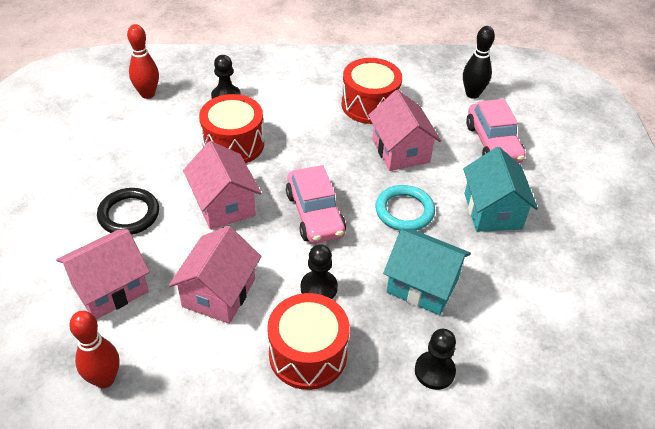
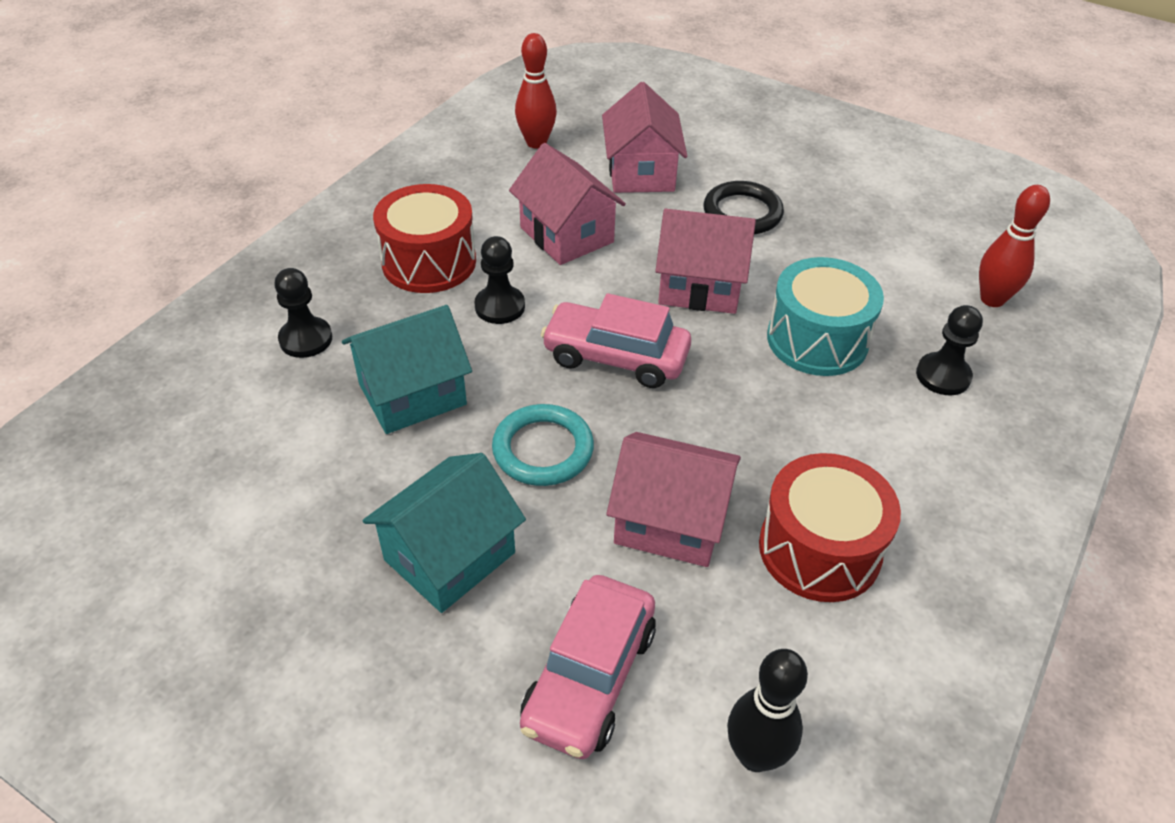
camera: 125 degrees right, 0 degrees up
(233, 144) = (817, 340): red drum -> turquoise drum
(492, 211) = (450, 556): turquoise house -> turquoise house turned 75 degrees counterclockwise
(493, 143) = (589, 677): pink car -> pink car turned 90 degrees counterclockwise

